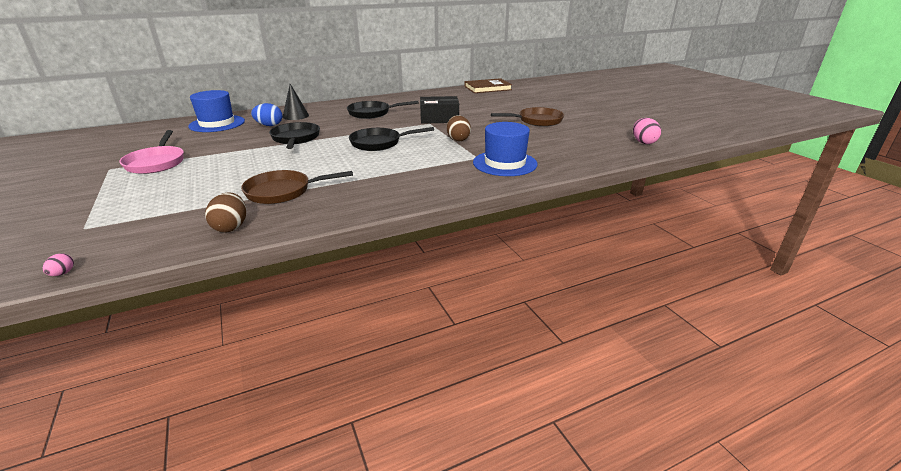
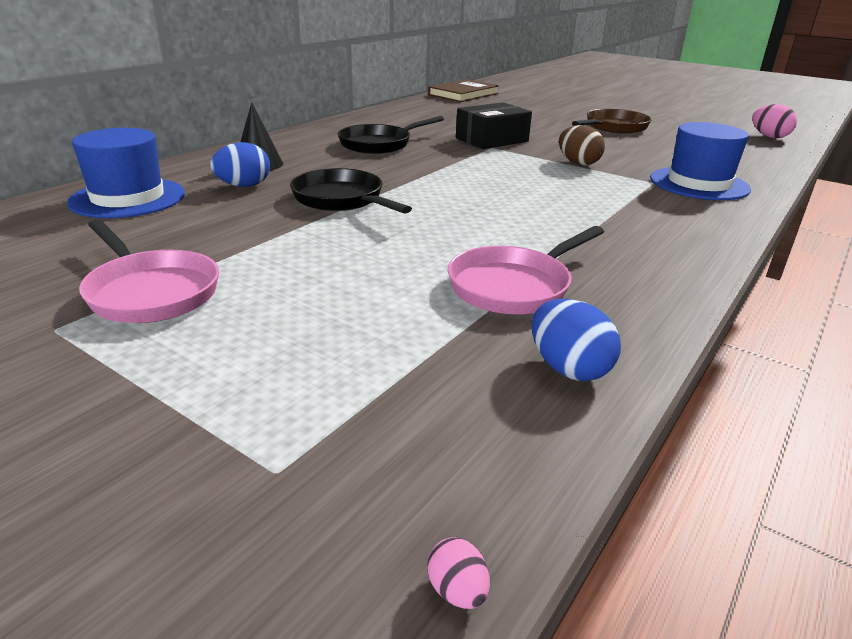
camera: 30 degrees left, 0 degrees up
(231, 227) = (568, 368): brown egg -> blue egg
(283, 192) = (514, 286): brown pan -> pink pan
(379, 143) = (488, 185): black pan -> none

